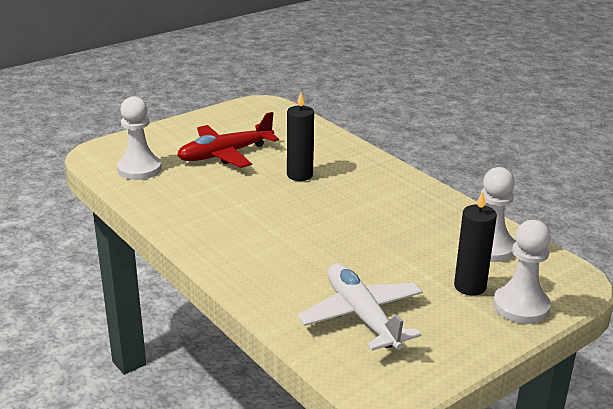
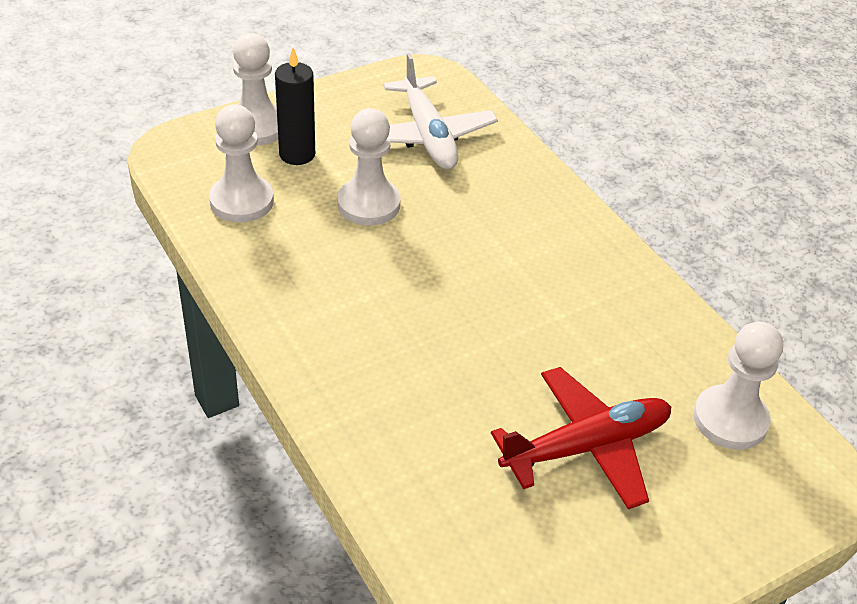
camera: 175 degrees left, 15 degrees up
(299, 175) = (460, 372): black candle -> none
(391, 255) = (368, 204): none -> white pawn

